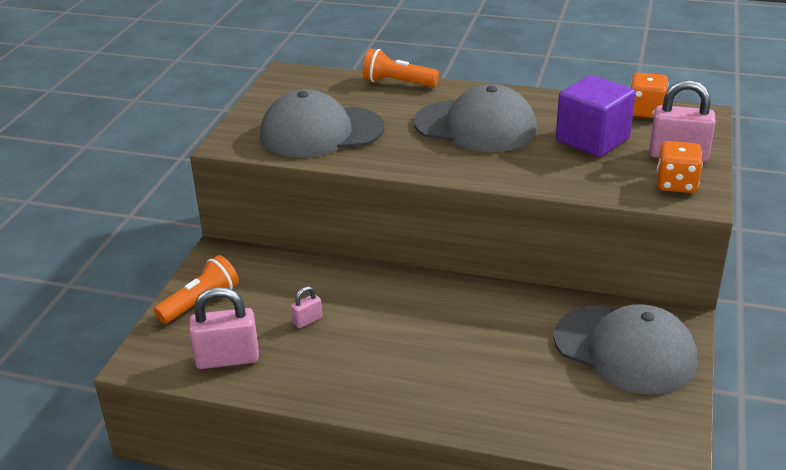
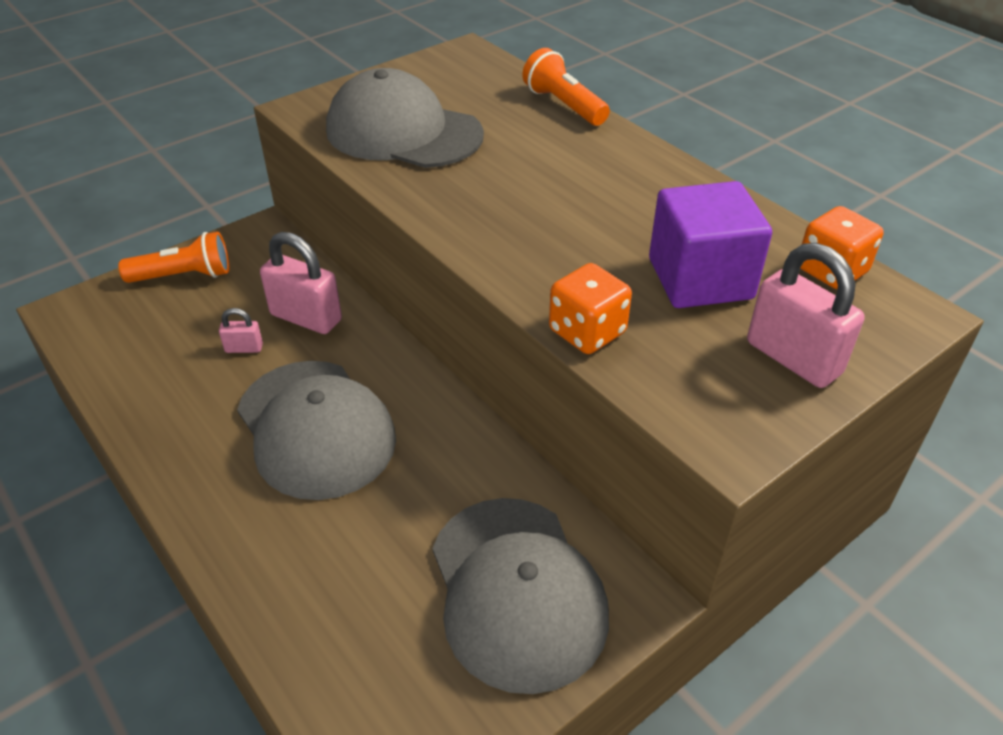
camera: 35 degrees right, 10 degrees up
(227, 359) = (130, 349): pink padlock -> pink padlock (306, 317)
(475, 126) = (577, 196): grey cap -> grey cap (315, 428)
(676, 184) = (730, 401): orange dice -> orange dice (587, 332)

